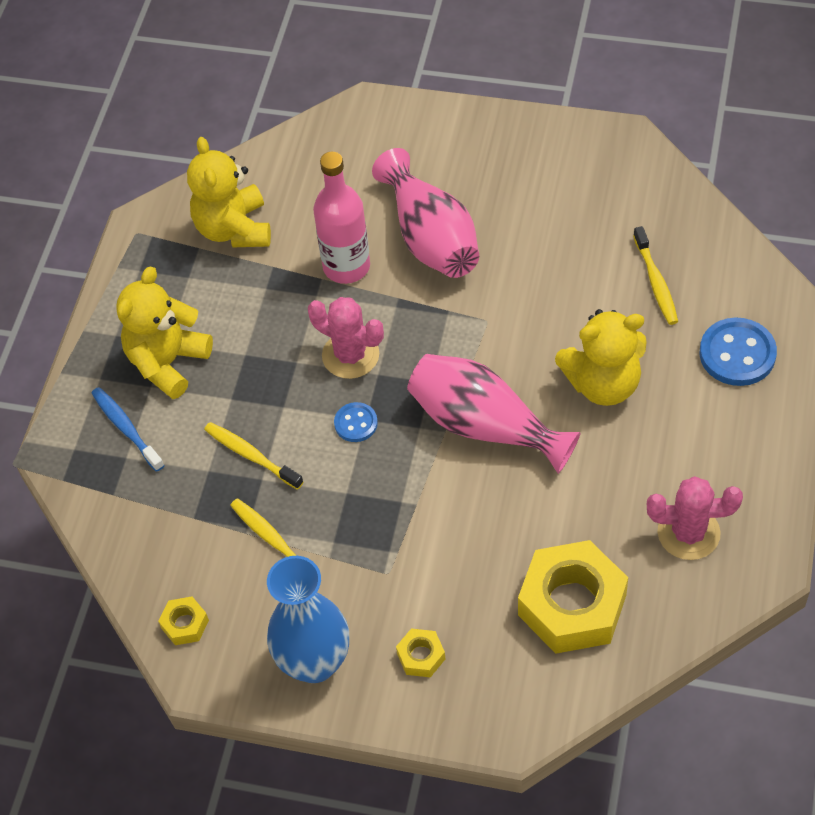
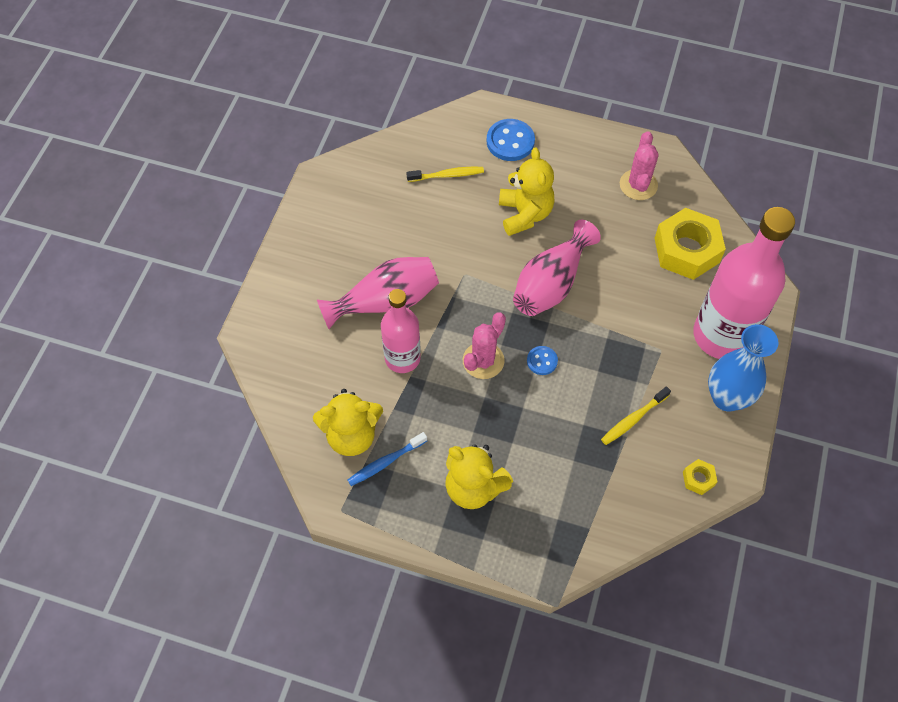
camera: 90 degrees left, 5 degrees up
(126, 428) = (532, 518): blue toothbrush -> blue toothbrush (385, 462)
(251, 455) = (563, 430): yellow toothbrush -> none
(421, 656) = (722, 335): yellow nut -> pink bottle

